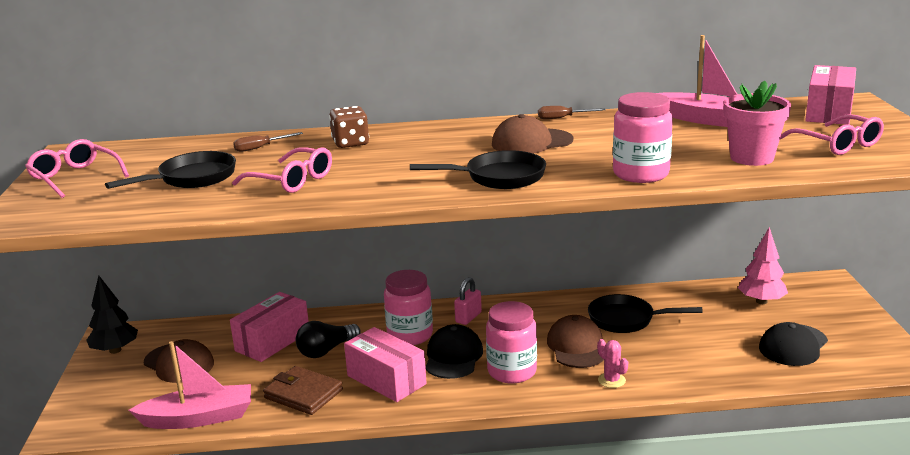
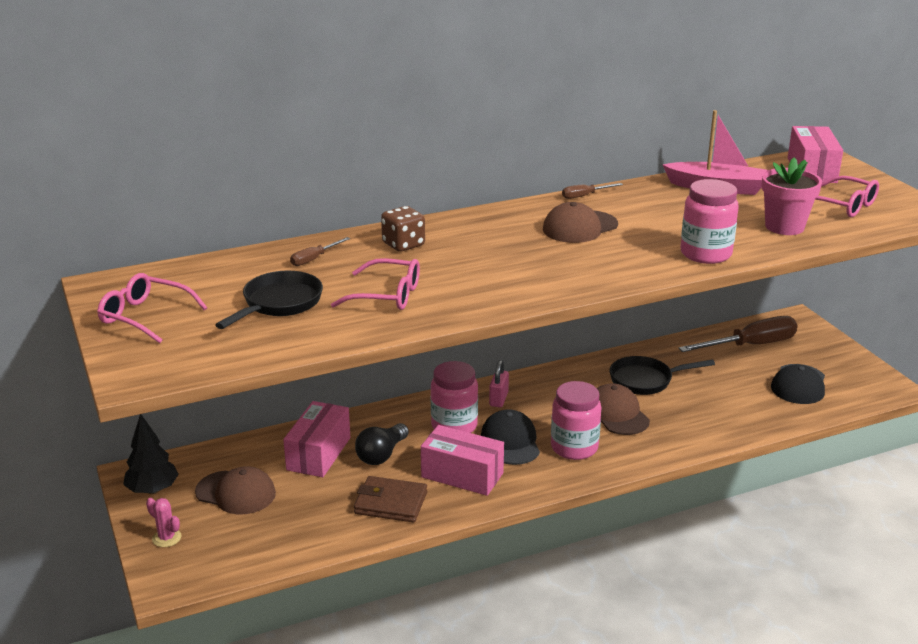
camera: 20 degrees left, 5 degrees up
(199, 418) = (302, 546): pink boat -> none
(499, 177) = (584, 270): black pan -> none
(611, 380) = (667, 442): pink cactus -> pink cactus (166, 538)
(761, 301) = (750, 345): pink tree -> brown screwdriver

